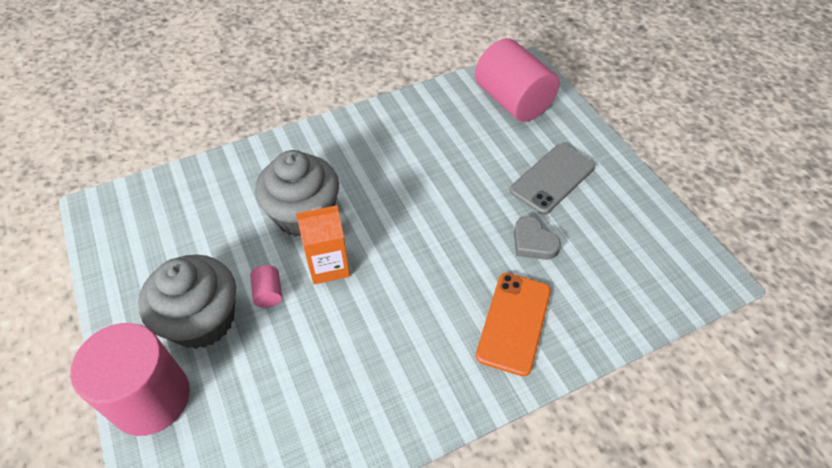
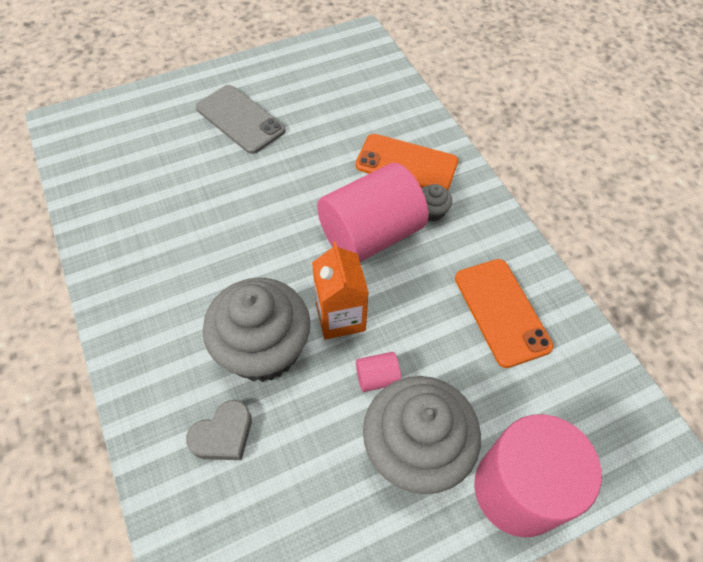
camera: 90 degrees left, 5 degrees up
(324, 404) = (501, 312): none -> orange phone
(449, 344) = (431, 211): none -> grey cupcake
(512, 101) = (117, 139): pink cylinder -> pink cylinder (370, 235)
(533, 242) = (318, 142): grey heart -> grey heart (223, 434)

